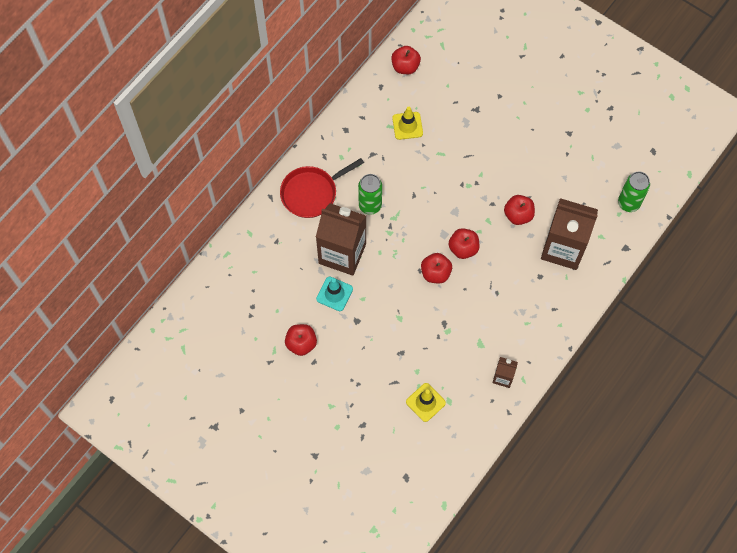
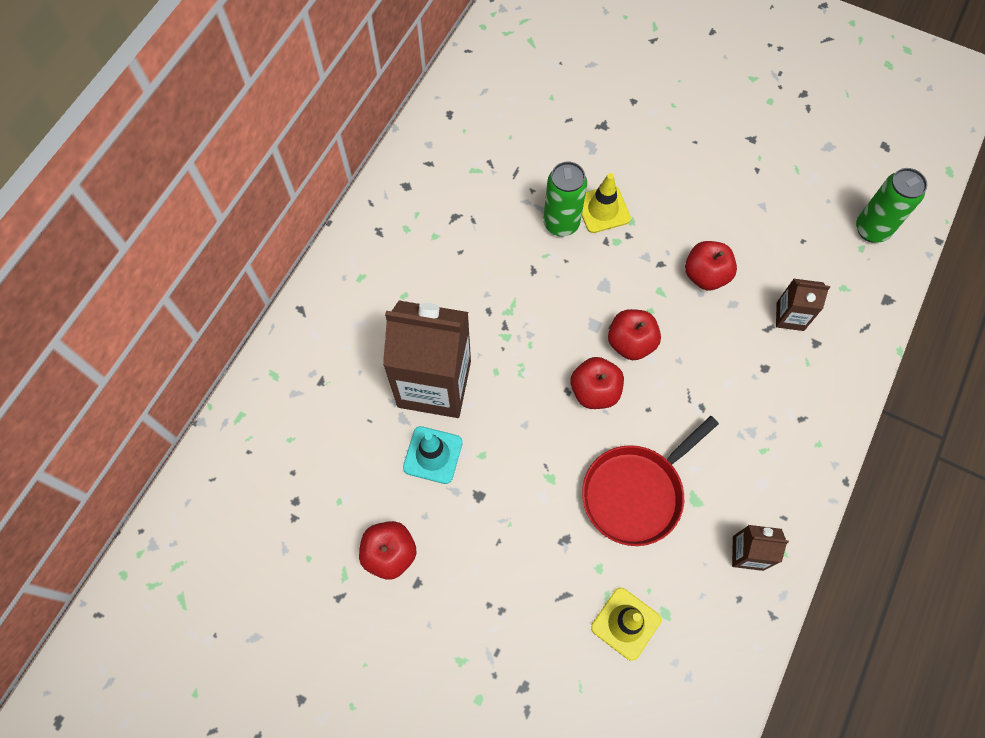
camera: 10 degrees left, 0 degrees up
(311, 193) = (367, 293): red pan -> red pan (635, 493)
(370, 205) = (466, 298): green can -> green can (561, 223)
(405, 67) = (481, 80): red apple -> none
(407, 126) = (502, 165): yellow traffic cone -> yellow traffic cone (603, 209)
(563, 248) = (790, 316): brown carton -> brown carton, size x0.46

